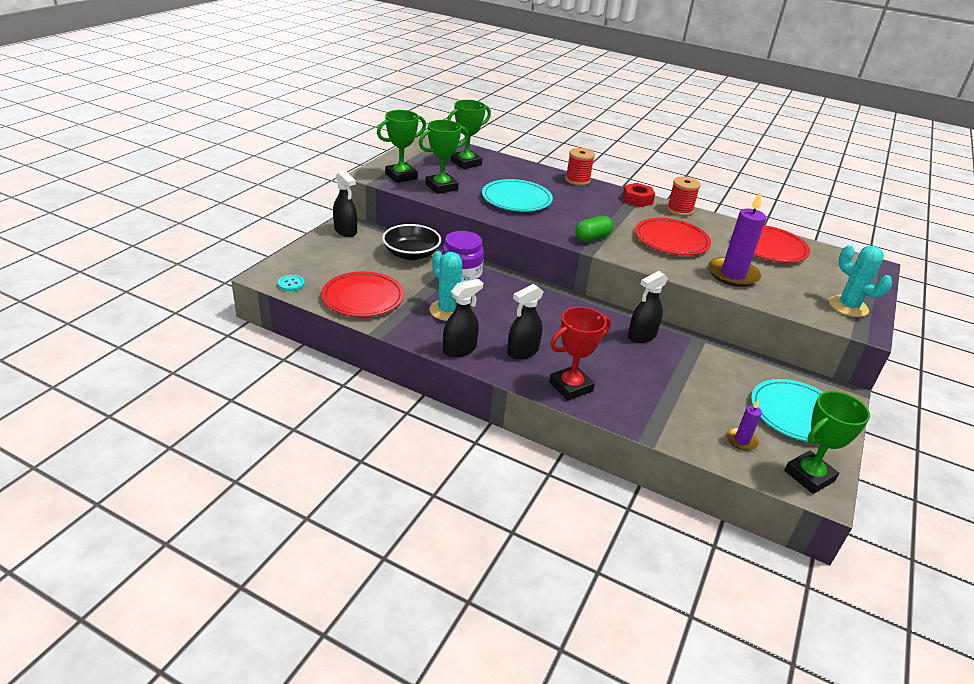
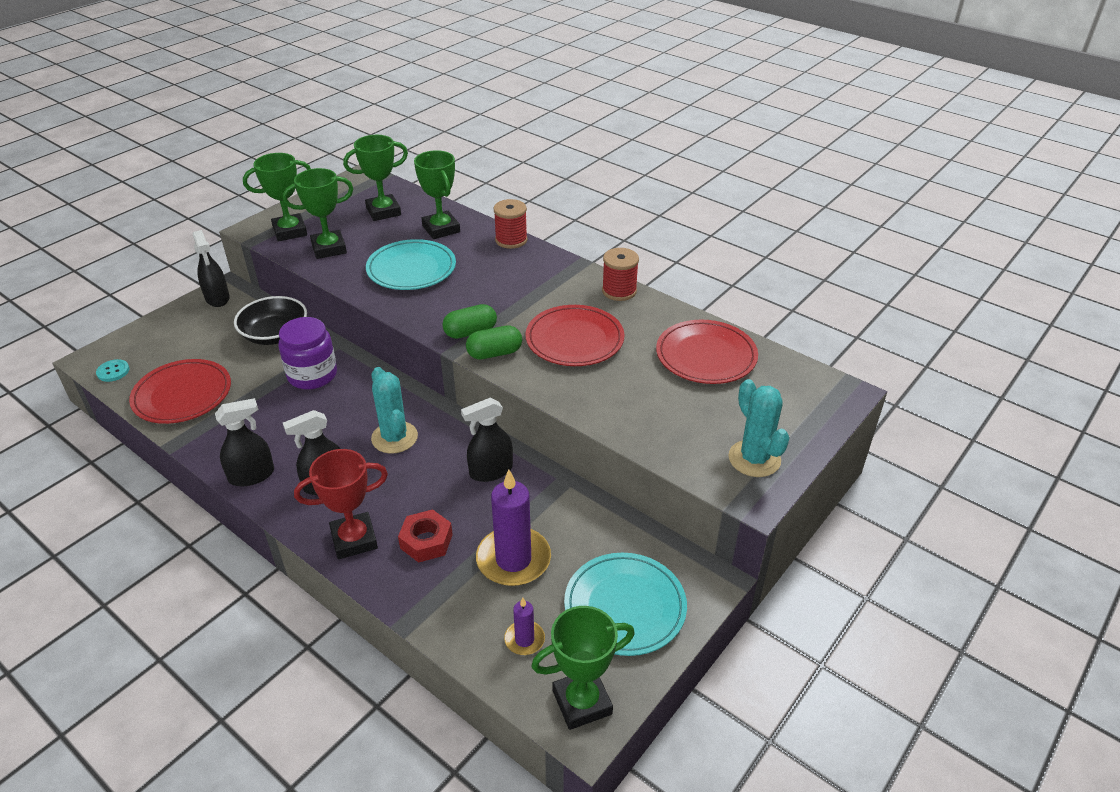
camera: 15 degrees right, 5 degrees up
(448, 310) = (271, 419): turquoise cactus -> turquoise cactus (394, 437)
(519, 174) = (441, 229): none -> green trophy
(620, 250) = (494, 353): none -> green capsule
(637, 199) = (572, 272): red nut -> red nut (426, 541)
(733, 275) = (623, 398): purple candle -> purple candle (513, 559)

